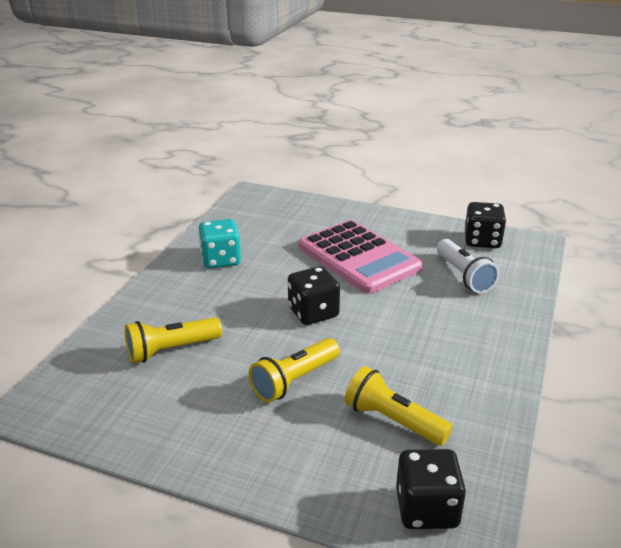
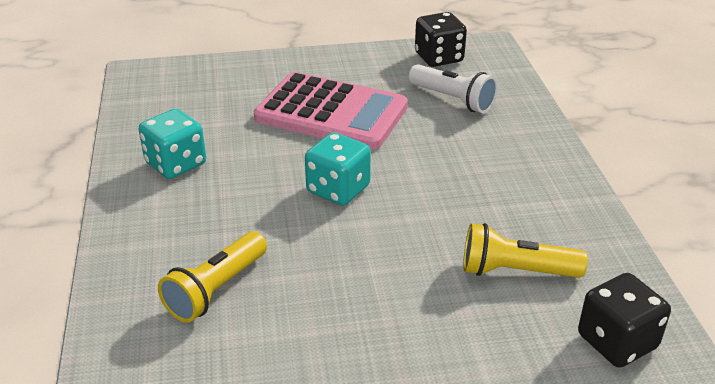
camera: 30 degrees left, 5 degrees up
(294, 380) = (385, 269): yellow flashlight -> none
(313, 313) = (338, 189): black dice -> turquoise dice

